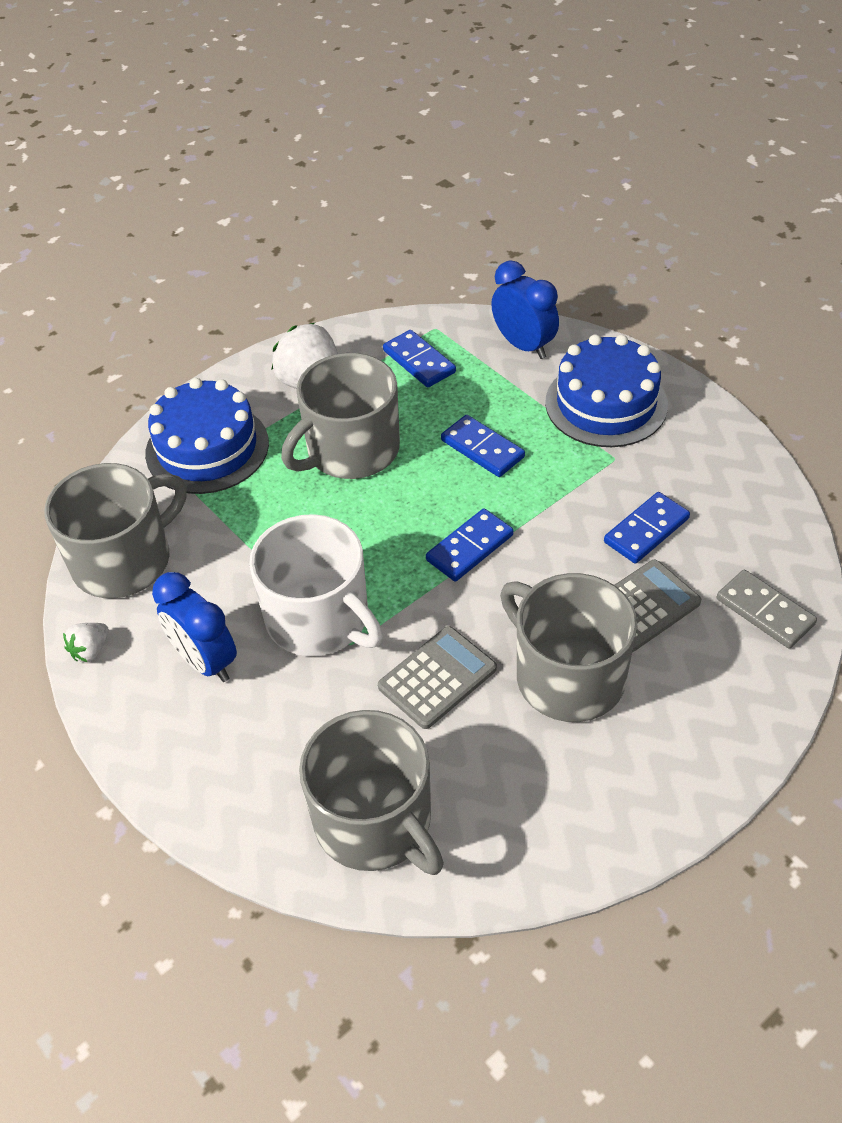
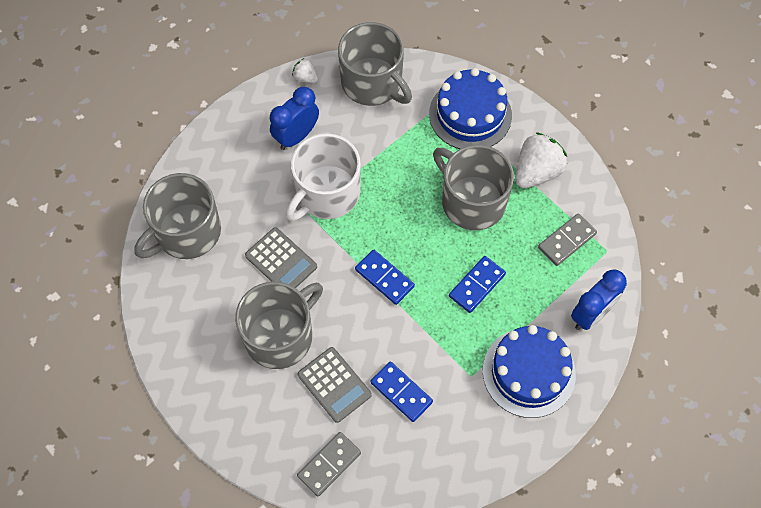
camera: 85 degrees right, 15 degrees up
(419, 361) = (567, 241): blue domino -> grey domino

